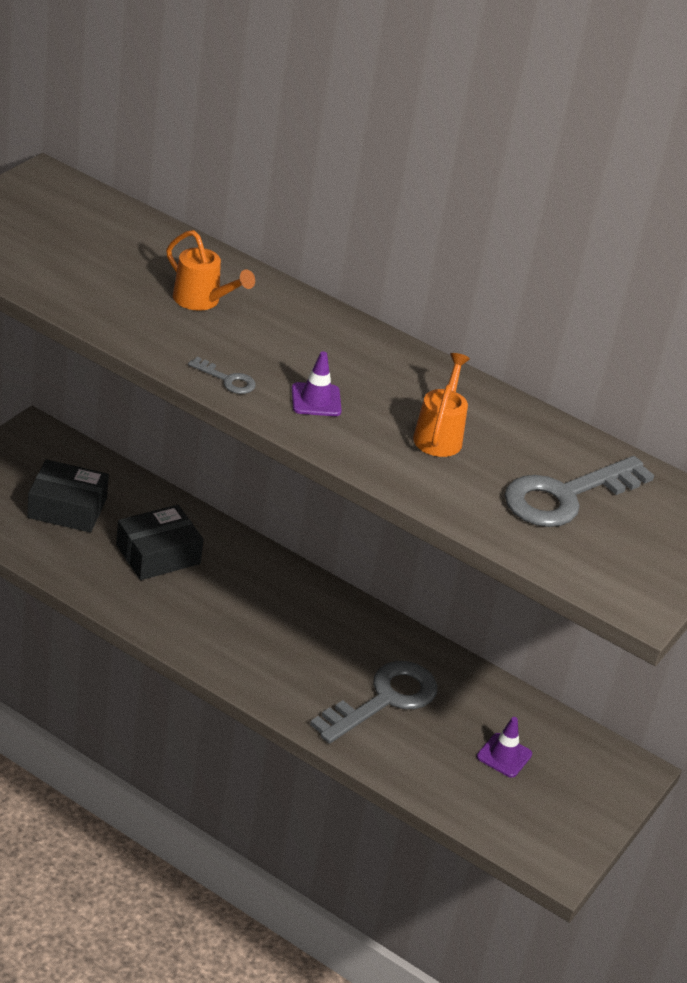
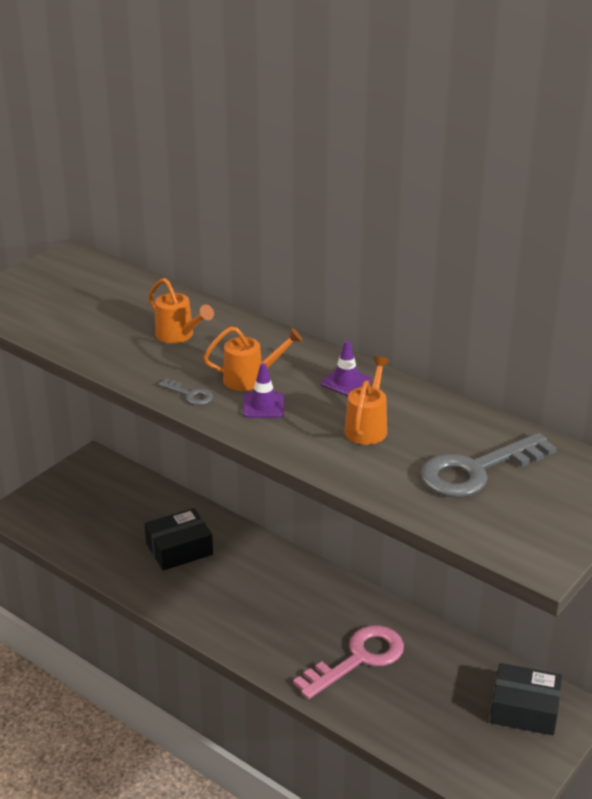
camera: 10 degrees right, 5 degrees down
(67, 508) = (110, 517): black box -> black box (524, 709)
(296, 364) = (250, 379): none -> orange watering can
(385, 699) = (359, 659): grey key -> pink key
(504, 755) = (460, 703): purple traffic cone -> purple traffic cone (346, 382)

